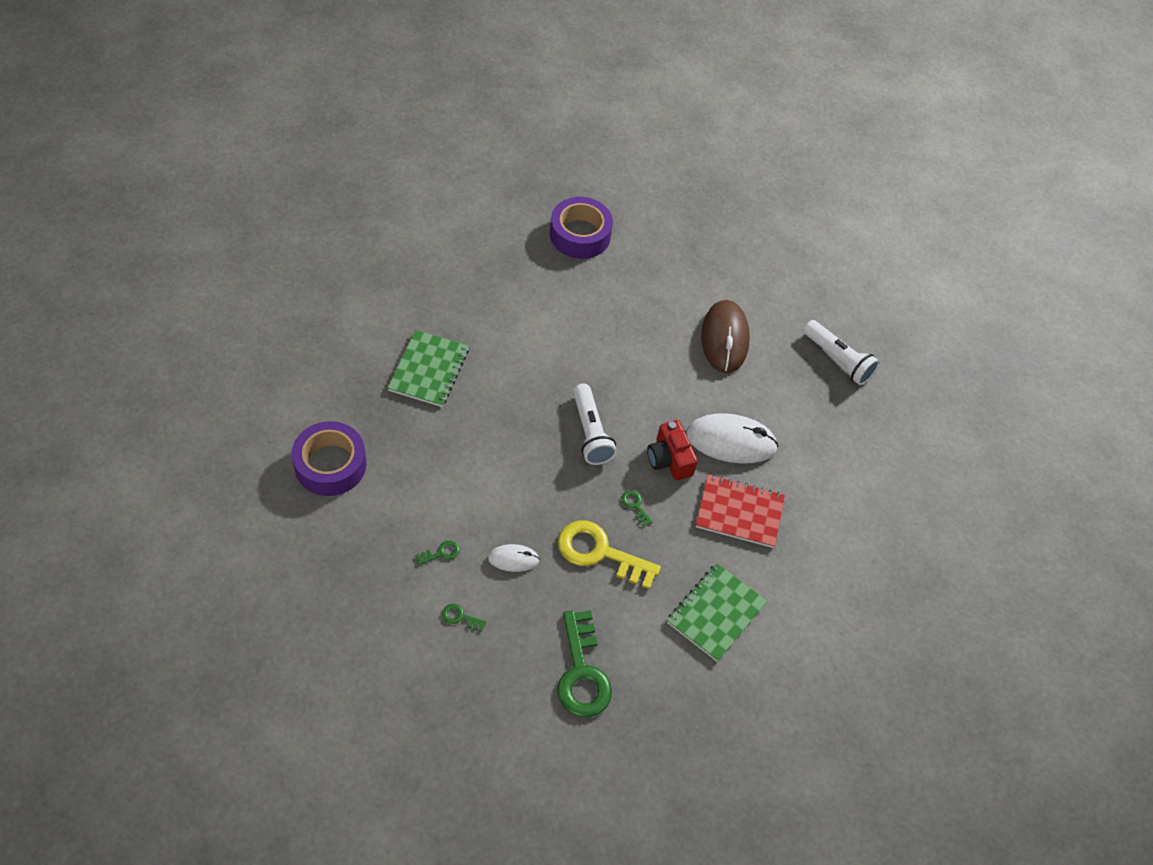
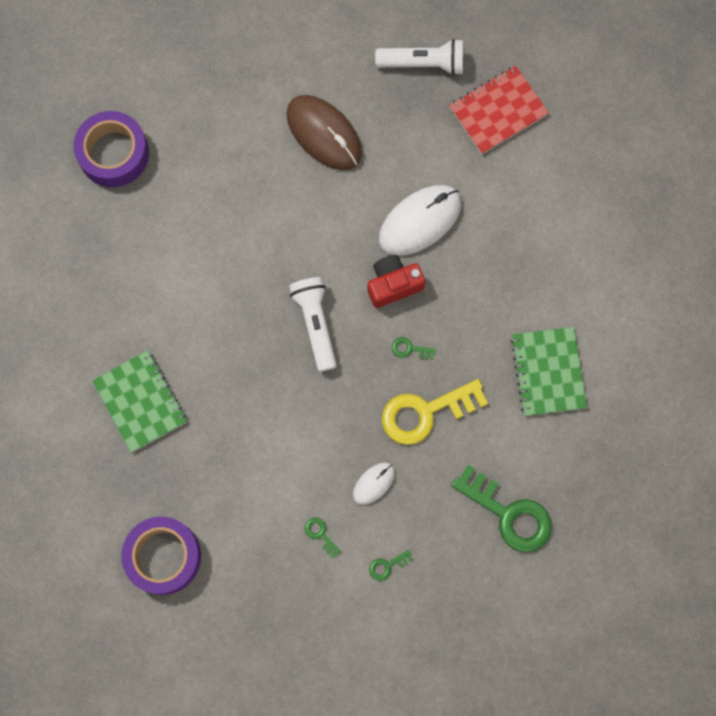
camera: 40 degrees left, 20 degrees up
(441, 553) = (320, 534): green key -> green key turned 60 degrees counterclockwise
(590, 432) = (315, 324): white flashlight -> white flashlight turned 135 degrees counterclockwise
(669, 459) = (393, 285): red camera -> red camera turned 135 degrees clockwise
(739, 512) = (484, 275): red notebook -> red notebook (498, 111)

